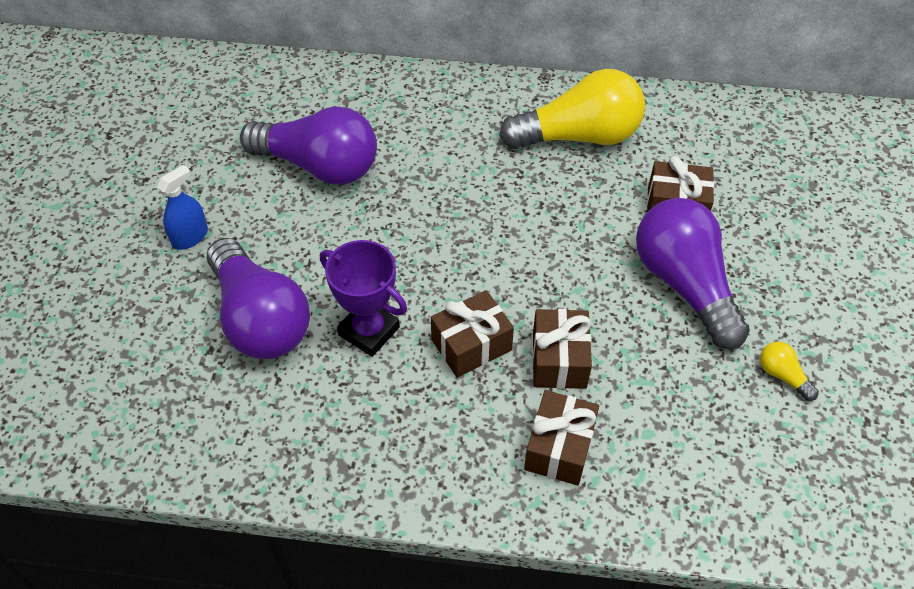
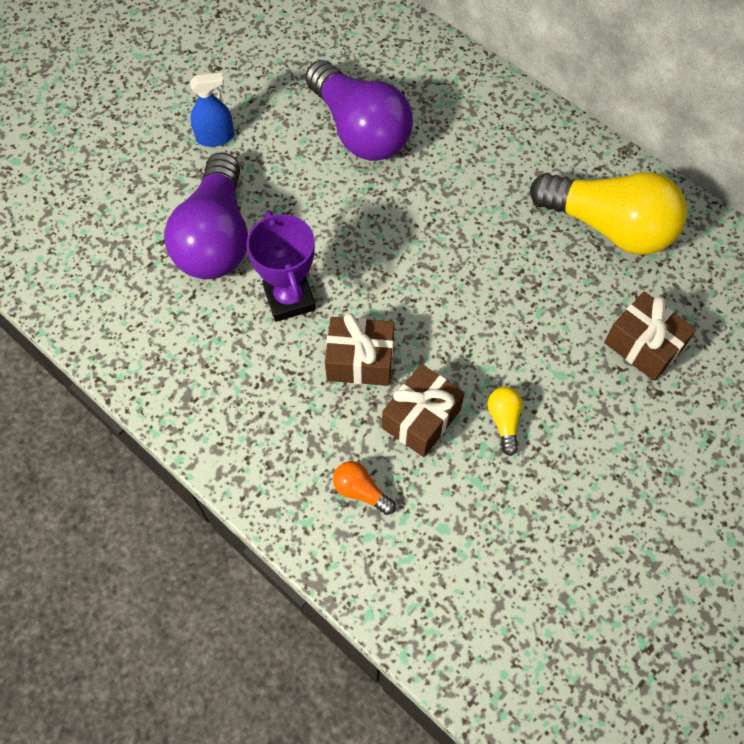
camera: 35 degrees right, 10 degrees up
(559, 448) = (361, 491): brown gift -> orange light bulb
(684, 284) = (588, 421): purple light bulb -> none
(782, 375) = (606, 558): yellow light bulb -> yellow light bulb (504, 421)

